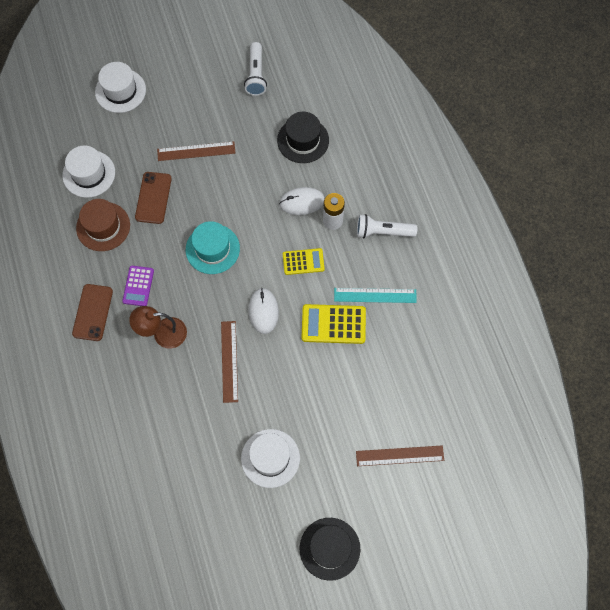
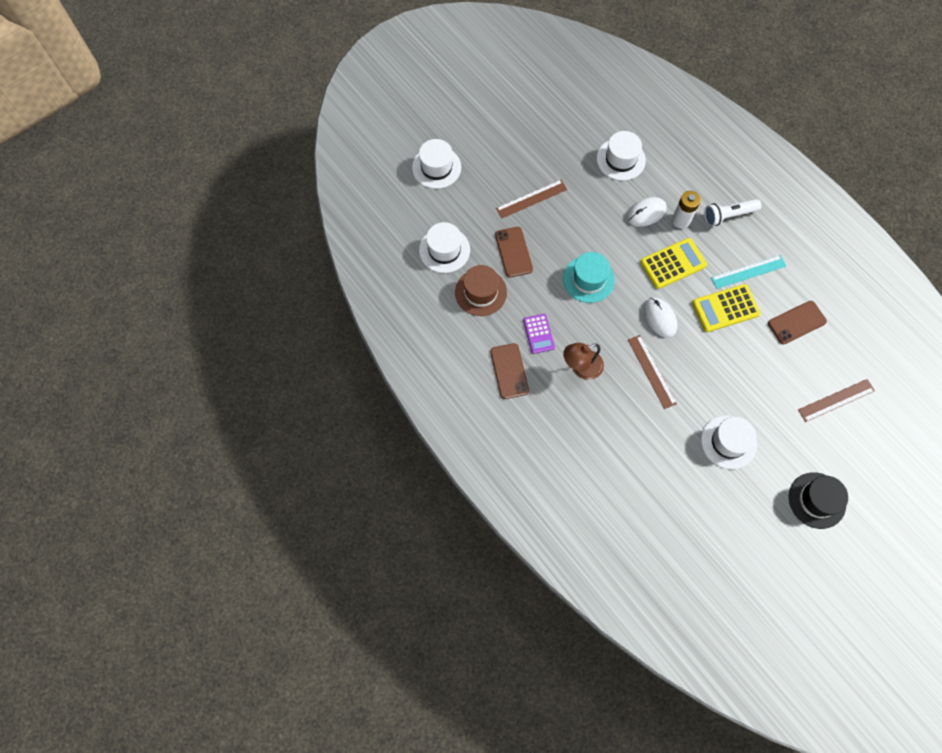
camera: 20 degrees left, 0 degrees up
(256, 75) = (551, 116): white flashlight -> none
(303, 140) = (621, 159): black hat -> white hat
(303, 262) = (673, 264): yellow calculator -> yellow calculator, size x1.54
(398, 363) = (796, 322): none -> brown phone

